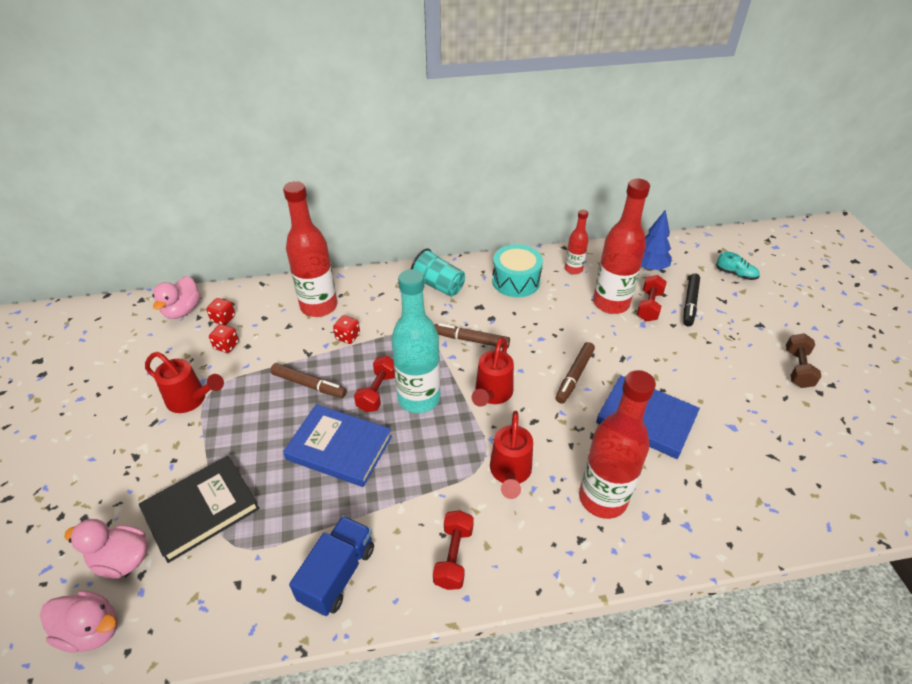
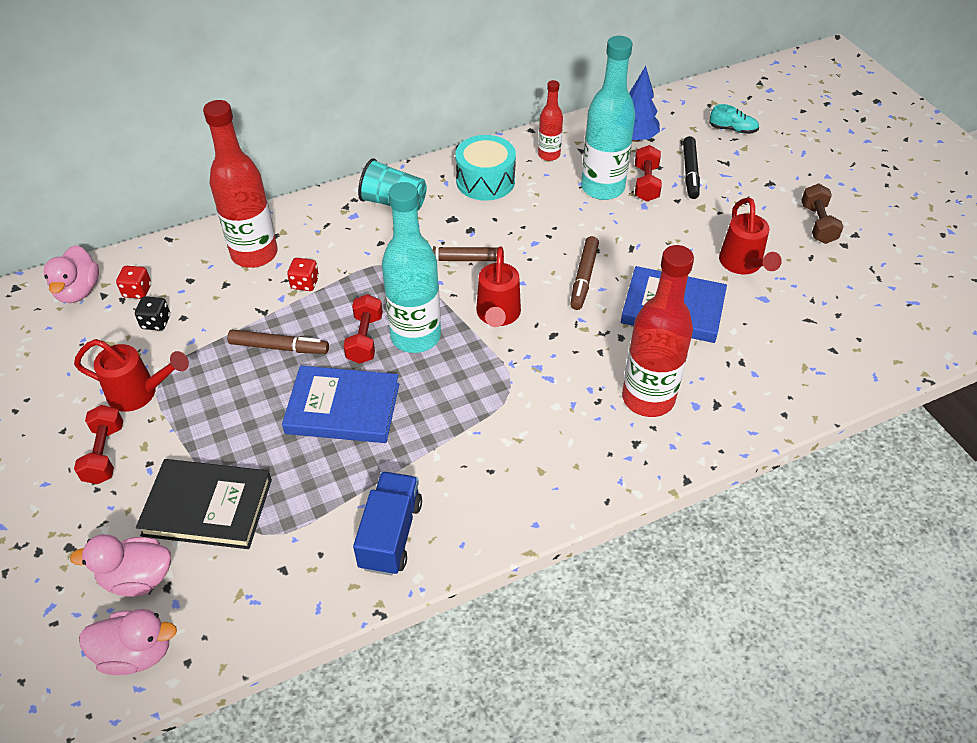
camera: 15 degrees left, 5 degrees up
(201, 509) = (207, 507): black book -> black book turned 60 degrees clockwise
(226, 346) = (156, 322): red dice -> black dice
(453, 556) = (509, 489): red dumbbell -> red dumbbell (104, 454)
(510, 474) = (543, 395): red watering can -> red watering can (743, 265)
(611, 303) = (602, 188): red bottle -> turquoise bottle

